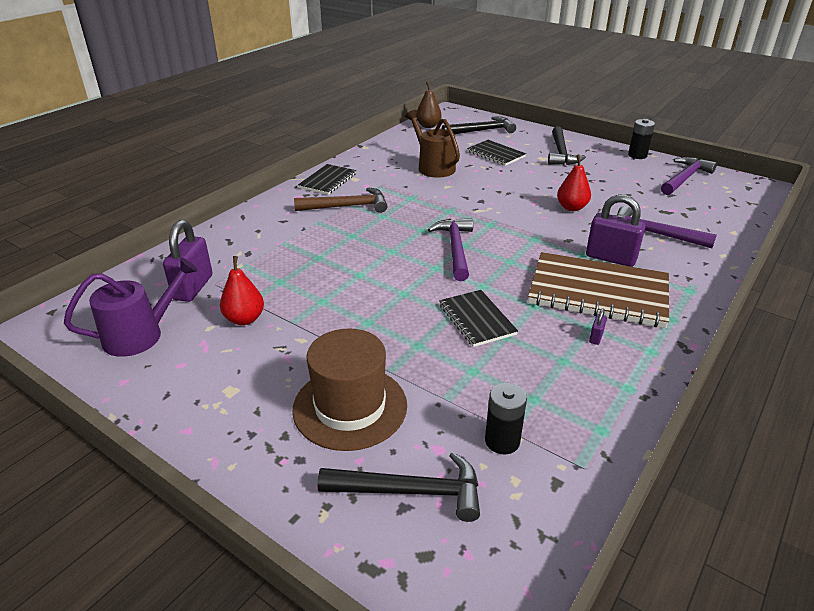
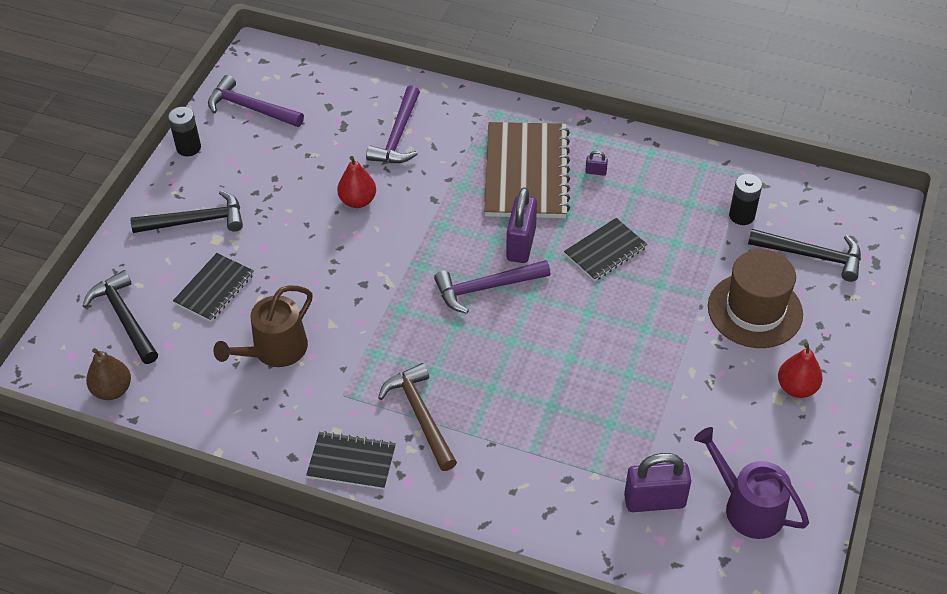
camera: 105 degrees left, 15 degrees up
(244, 319) = (684, 428): red pear -> red pear (796, 387)
(410, 491) = (811, 256): black hammer -> black hammer turned 120 degrees clockwise
(610, 258) = (460, 166): purple padlock -> purple padlock (521, 244)

